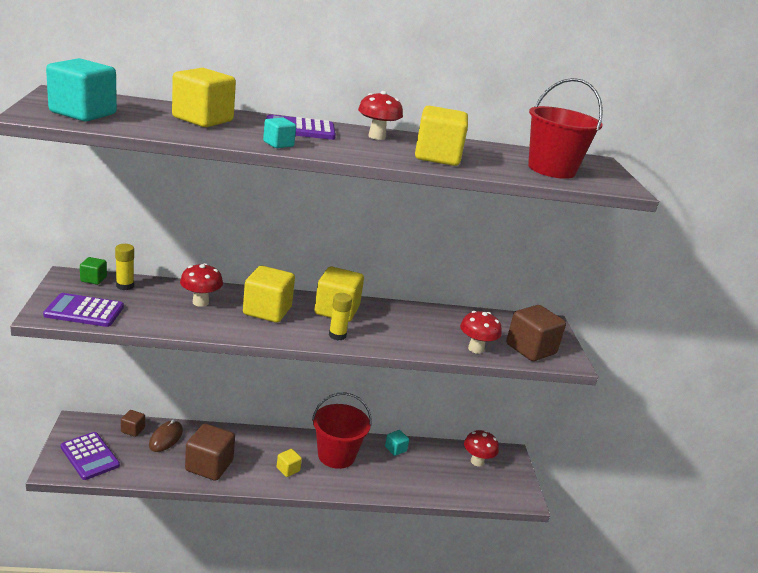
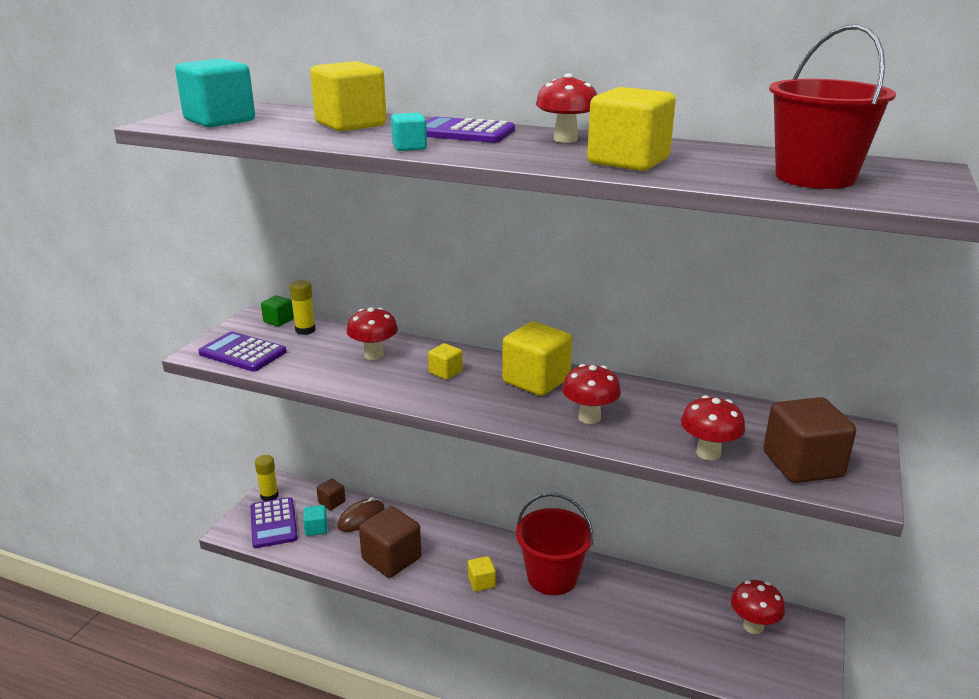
camera: 30 degrees right, 0 degrees up
(267, 311) = (445, 372): yellow cube -> yellow cube, size x0.50
(337, 335) = (514, 411): yellow glue stick -> yellow glue stick (269, 496)
(390, 334) = (589, 417): none -> red mushroom
(395, 449) = (637, 584): turquoise cube -> turquoise cube (316, 529)

